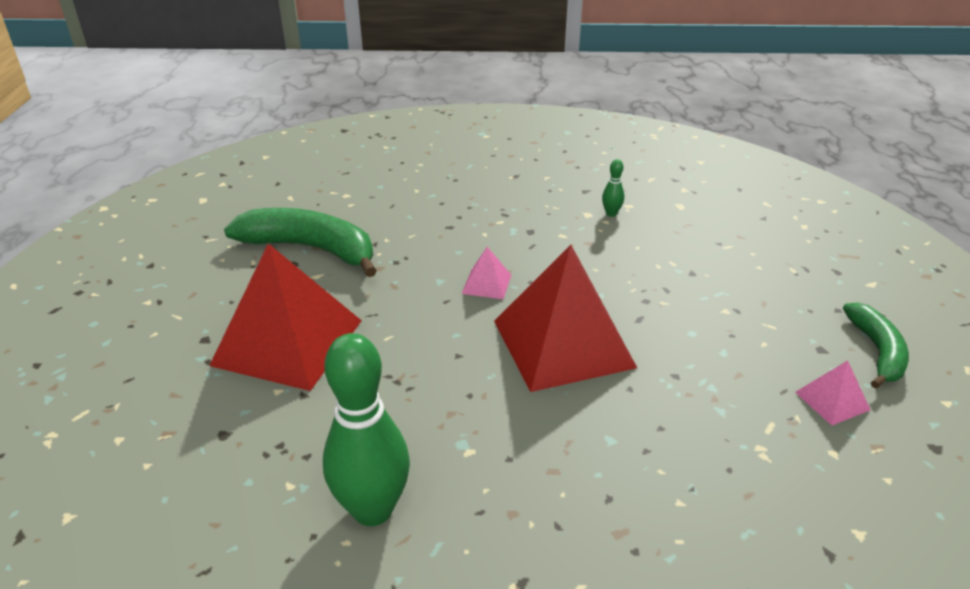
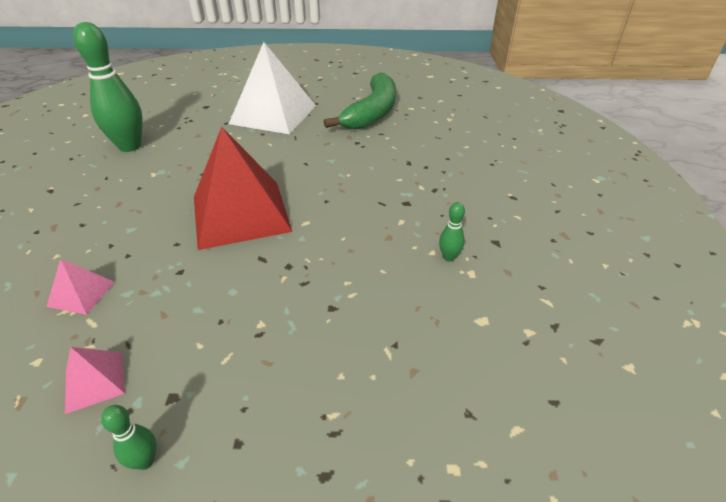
camera: 90 degrees right, 5 degrees up
(288, 342) = (273, 114): red pyramid -> white pyramid
(486, 284) = (324, 179): pink pyramid -> pink pyramid (81, 294)
(877, 351) = (145, 461): green banana -> green bowling pin

